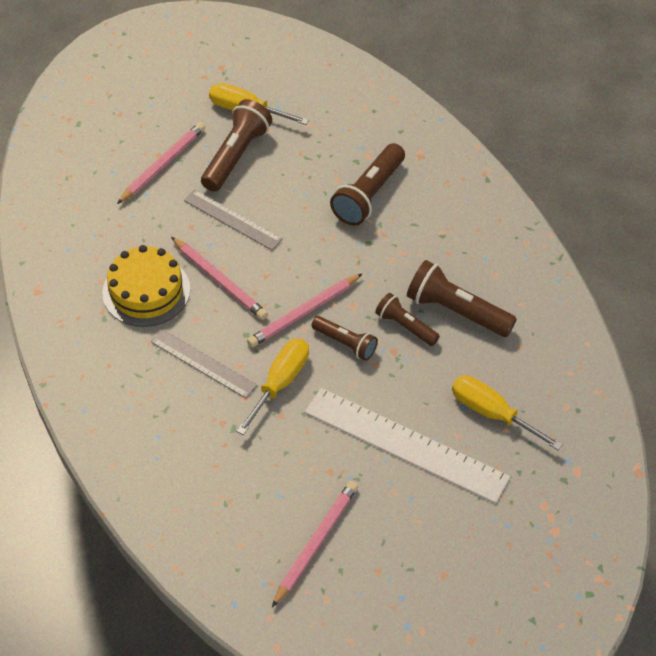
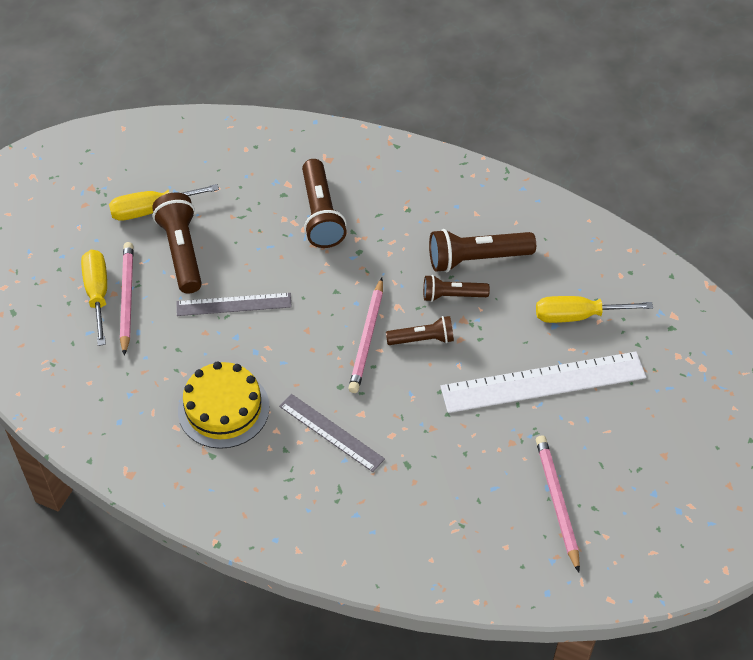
camera: 40 degrees left, 0 degrees up
(203, 363) = (331, 432): grey ruler -> grey ruler turned 45 degrees clockwise
(220, 281) = (275, 359): pink pencil -> none
(280, 383) = (406, 404): yellow screwdriver -> yellow screwdriver (98, 294)

